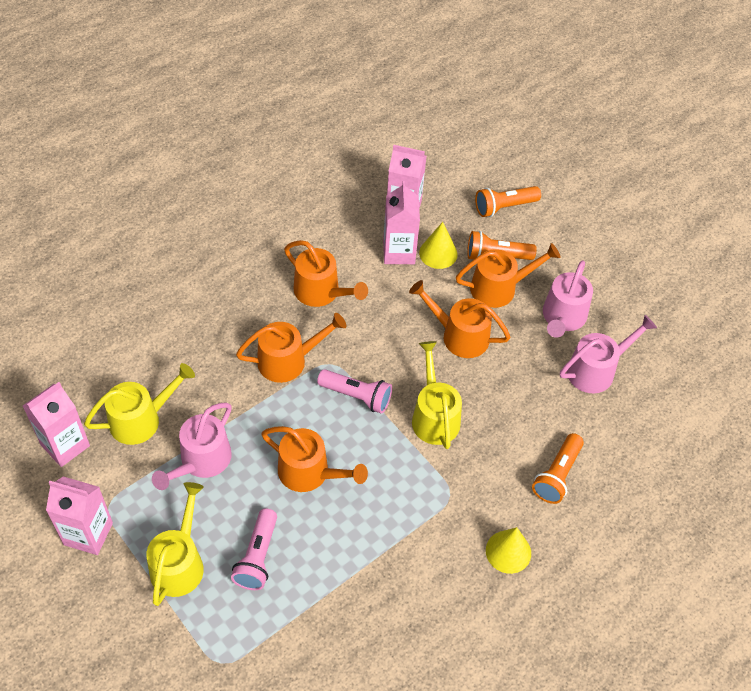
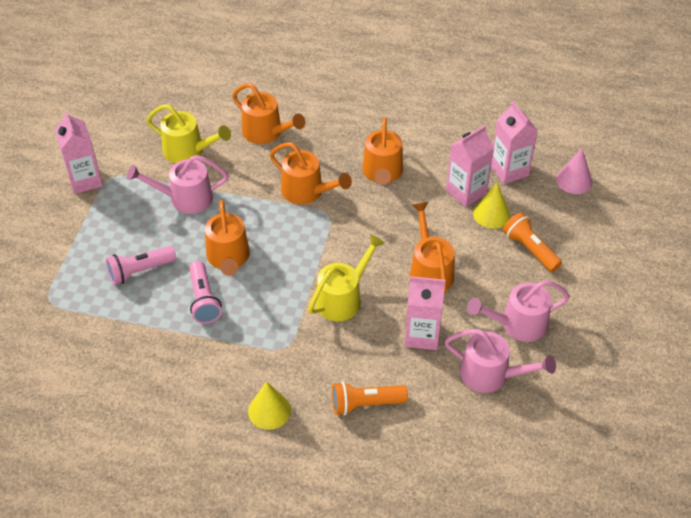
camera: 55 degrees right, 5 degrees down
(65, 445) = (136, 130): pink carton -> pink carton (422, 335)
(179, 563) = (102, 235): yellow watering can -> none
(357, 396) = (315, 245): pink flashlight -> pink flashlight (204, 300)
(453, 178) = (574, 180): none -> pink cone
(499, 288) = (501, 268): orange watering can -> orange watering can (266, 132)
(504, 207) = (583, 226): orange flashlight -> none

